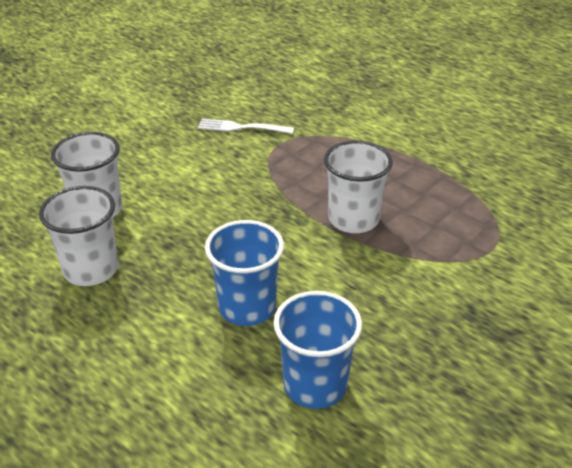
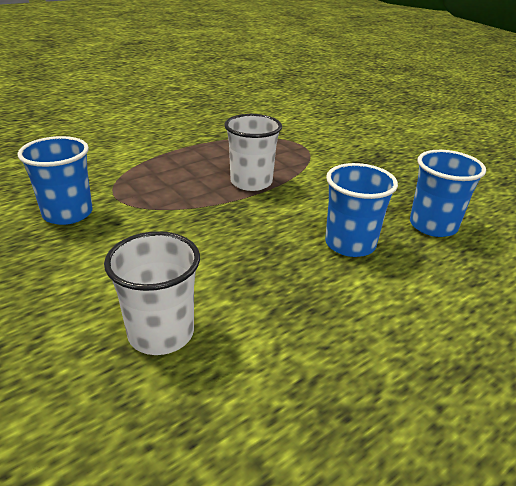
camera: 80 degrees left, 5 degrees down
(91, 270) = (278, 342): white cup -> none
(241, 127) = (68, 214): white fork -> blue cup

